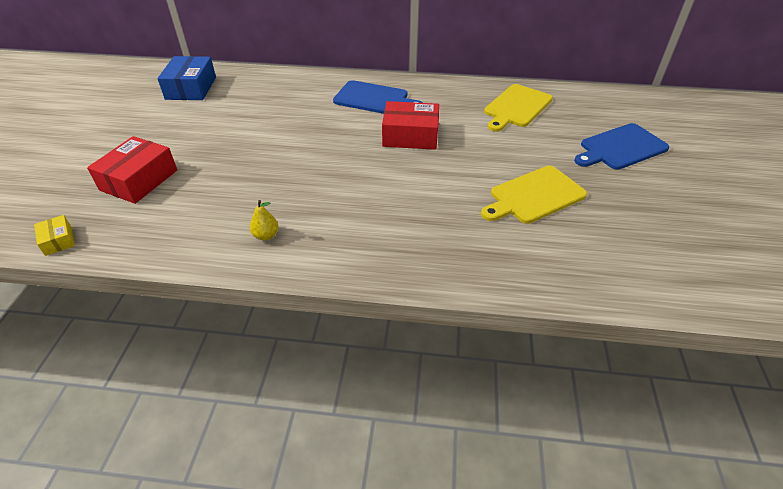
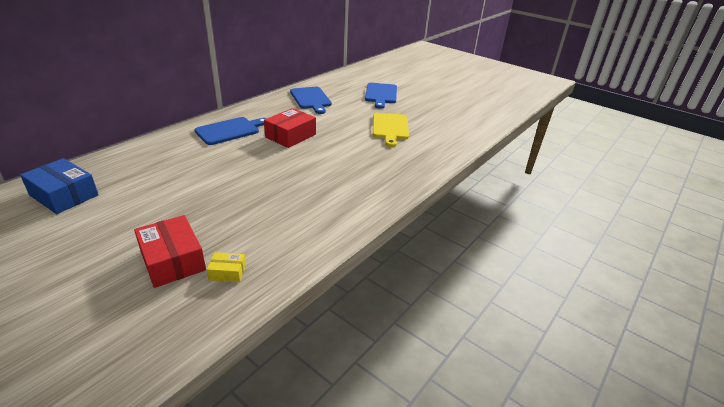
camera: 60 degrees left, 10 degrees down
(58, 240) = (200, 329): yellow box -> yellow box (227, 272)
(266, 235) = (324, 219): yellow pear -> none
(516, 107) = (311, 99): yellow cutting board -> blue cutting board

